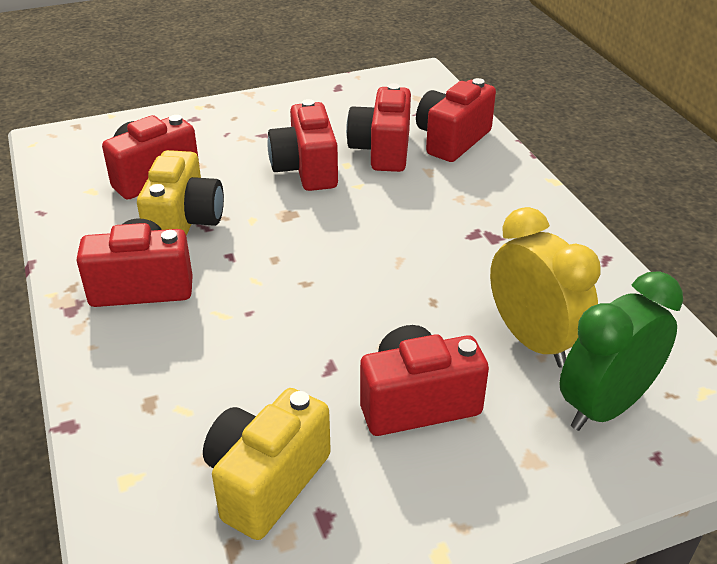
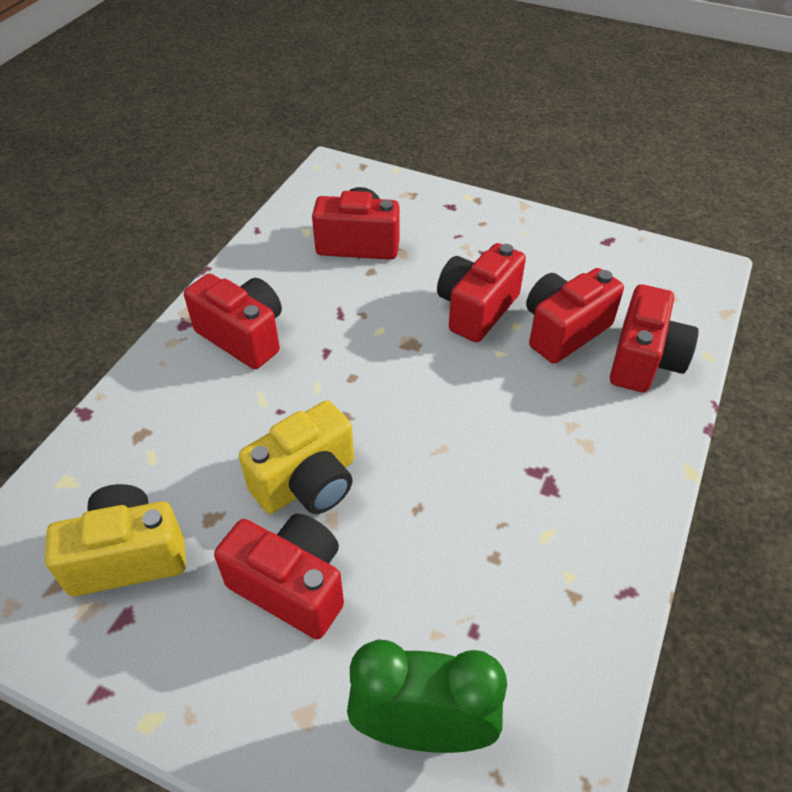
camera: 45 degrees right, 10 degrees up
(184, 223) = (331, 300): yellow camera -> yellow camera (308, 483)
(452, 140) = (644, 360): red camera -> red camera turned 120 degrees clockwise
(533, 341) = (448, 614): yellow clock -> none

